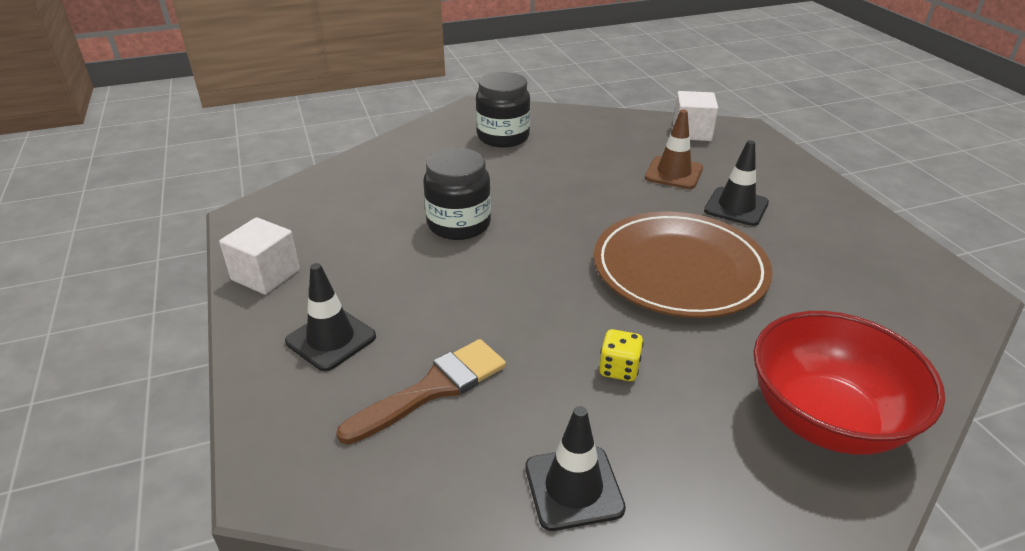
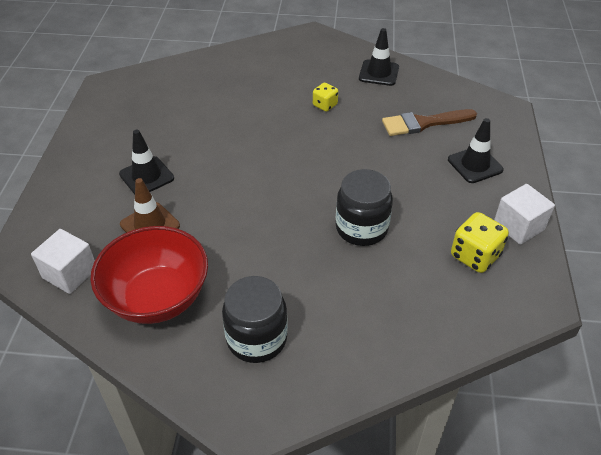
camera: 155 degrees left, 10 degrees up
(321, 233) = (475, 256): none -> yellow dice
(679, 269) = (240, 144): brown plate -> none
(825, 419) = (254, 63): red bowl -> red bowl (157, 298)

